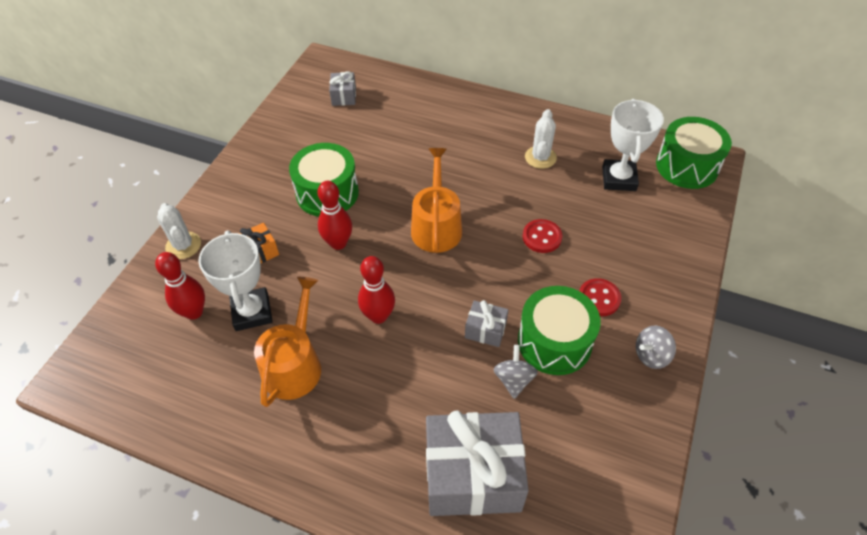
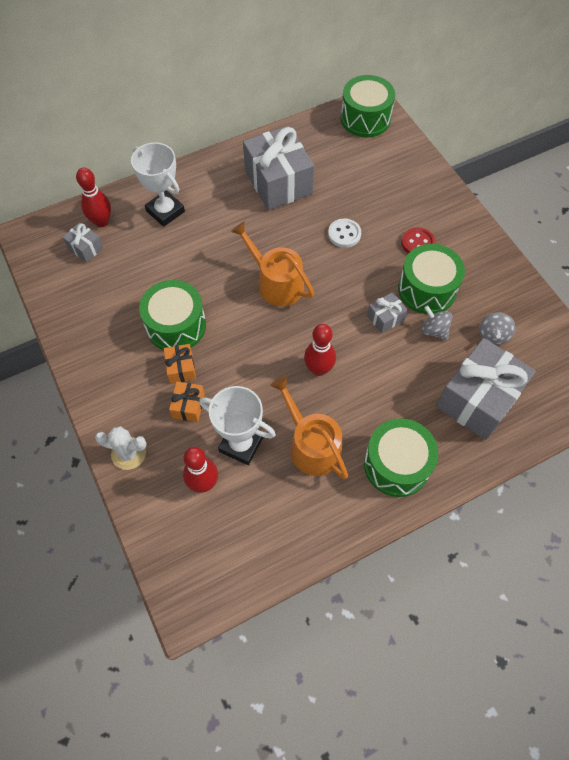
camera: 50 degrees left, 10 degrees up
(290, 223) = (181, 368): none -> orange gift
(332, 449) = (396, 464): none -> green drum
(338, 243) = (231, 350): red bowling pin -> red bowling pin (101, 222)
(540, 157) = (278, 182): white cactus -> grey gift
(542, 237) = (344, 234): red button -> white button
(619, 179) = (339, 158): white trophy -> white trophy (165, 211)
(651, 355) = (478, 251): grey spinning top -> grey spinning top (493, 335)

